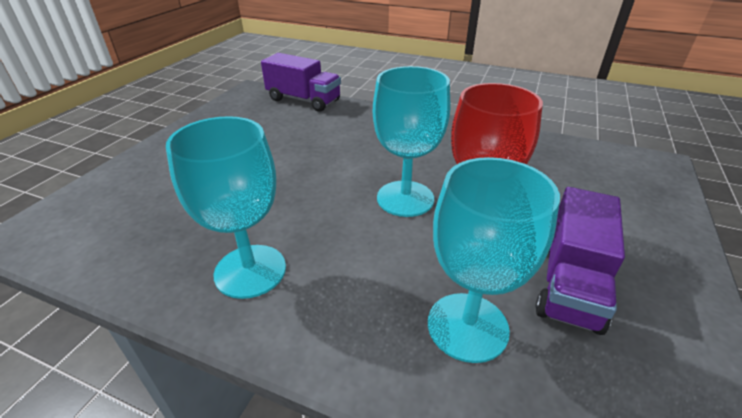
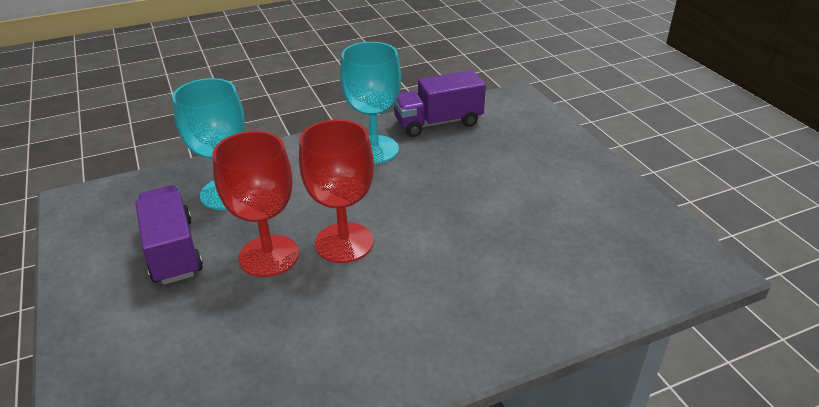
camera: 135 degrees right, 0 degrees up
(304, 100) = (628, 293): purple truck -> purple truck (438, 123)
(405, 198) = (344, 242): turquoise goblet -> red goblet

